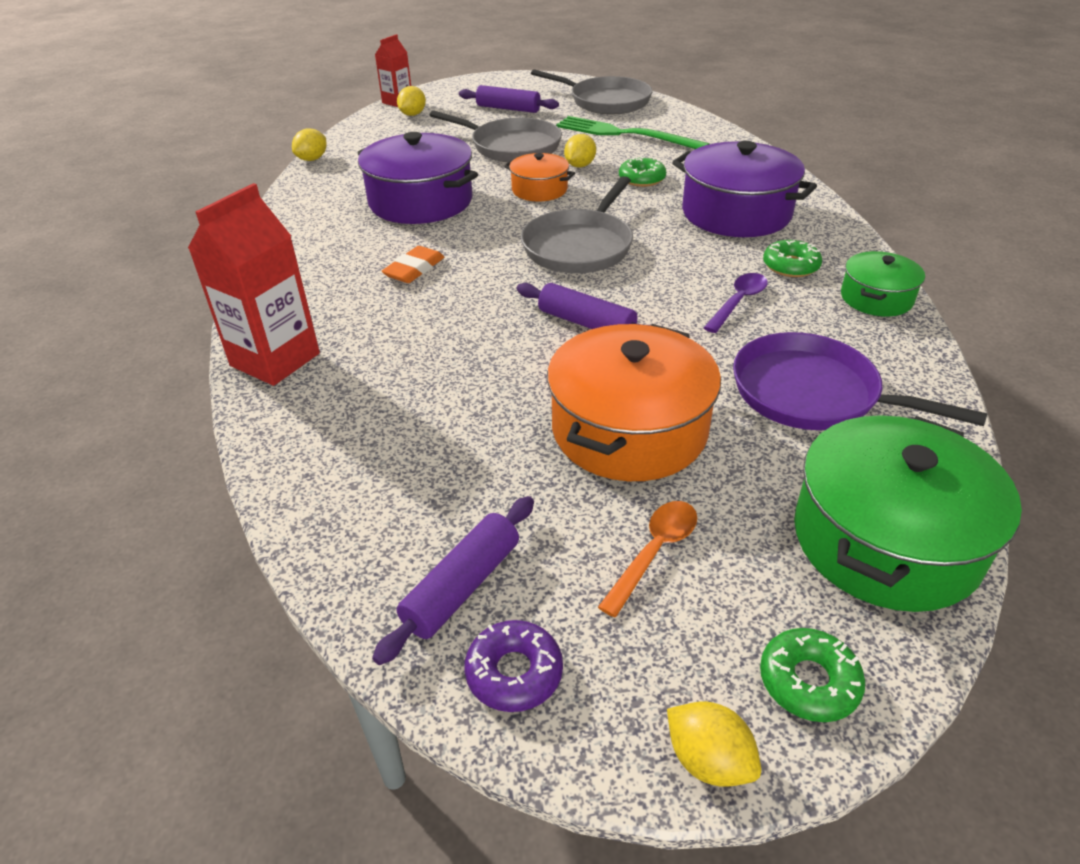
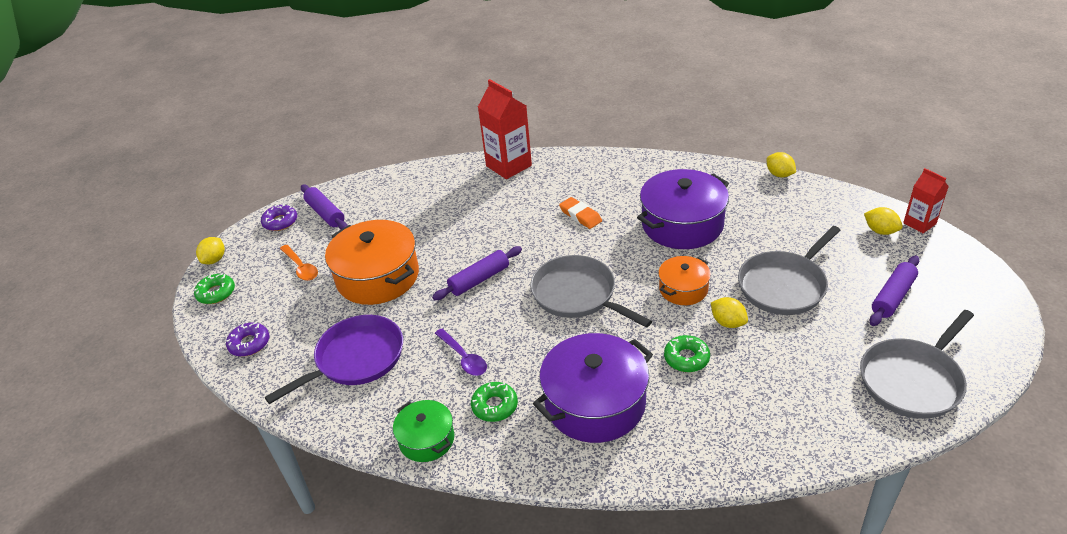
camera: 110 degrees right, 0 degrees up
(625, 134) = (802, 372): green fork -> none
(708, 760) = (214, 260): yellow lemon -> yellow lemon turned 45 degrees counterclockwise
(885, 540) = (249, 343): green pot -> purple donut

